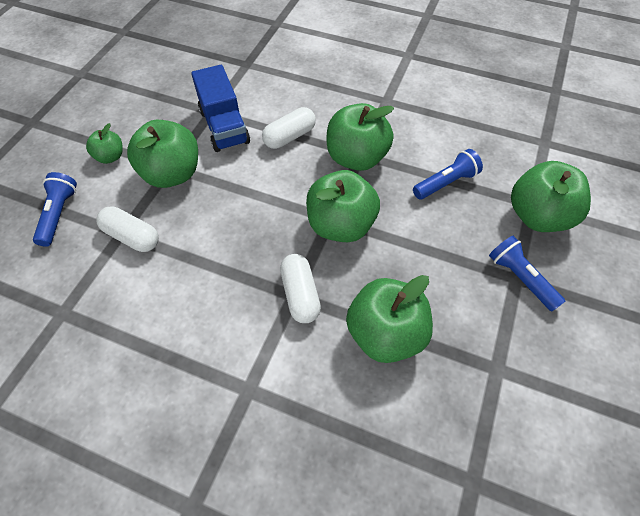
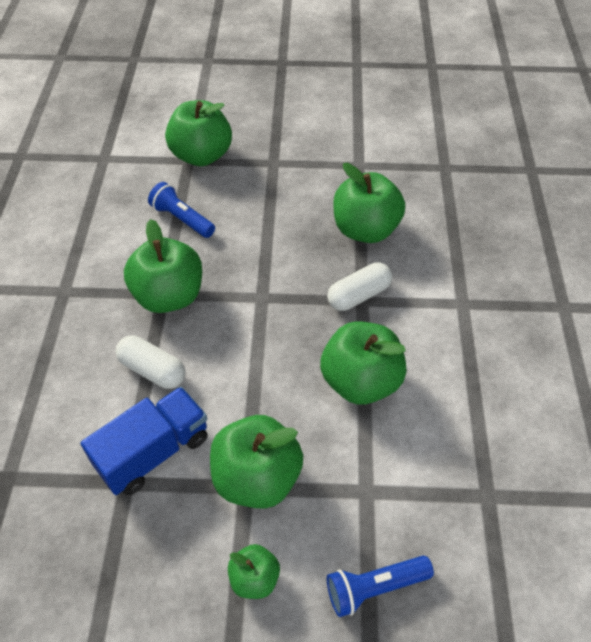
camera: 110 degrees left, 5 degrees down
(132, 236) = (365, 475): white capsule -> none
(341, 225) = (267, 286): green apple -> green apple (360, 381)
(520, 278) = (272, 160): blue flashlight -> none

